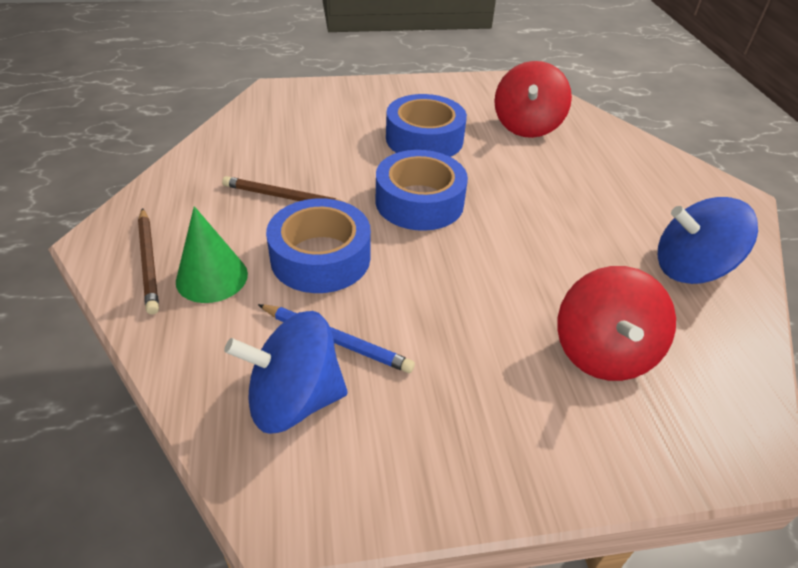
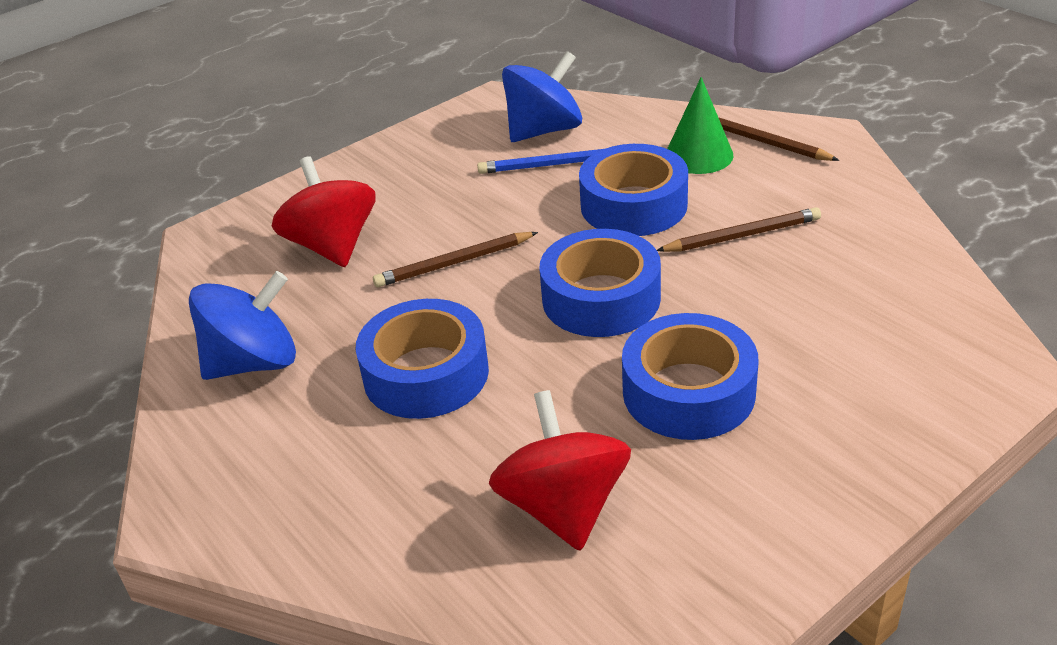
camera: 155 degrees right, 5 degrees down
(501, 277) = (454, 263): none -> brown pencil
(565, 208) = (426, 374): none -> blue tape

